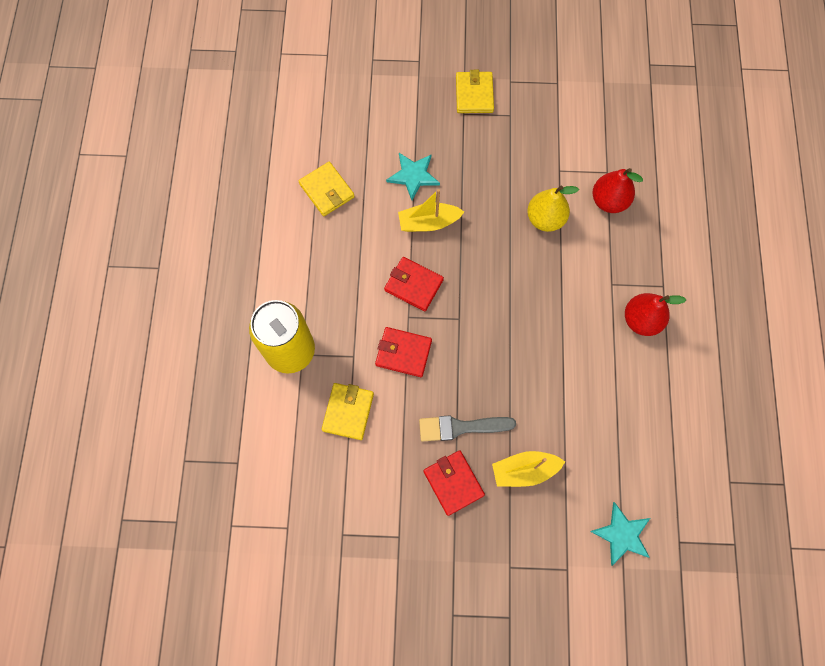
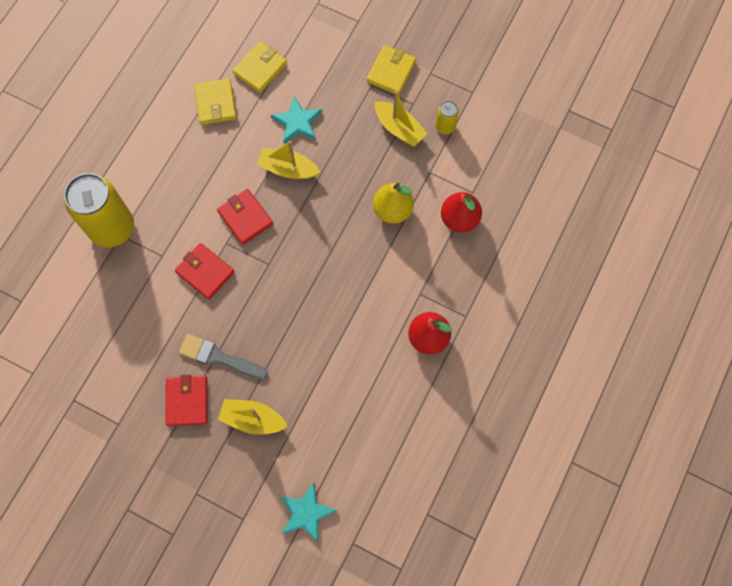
camera: 25 degrees right, 0 degrees up
(348, 412) = (132, 301): yellow wallet -> yellow wallet (260, 69)
(510, 142) = (399, 128): none -> yellow boat
(550, 124) = (445, 127): none -> yellow can

